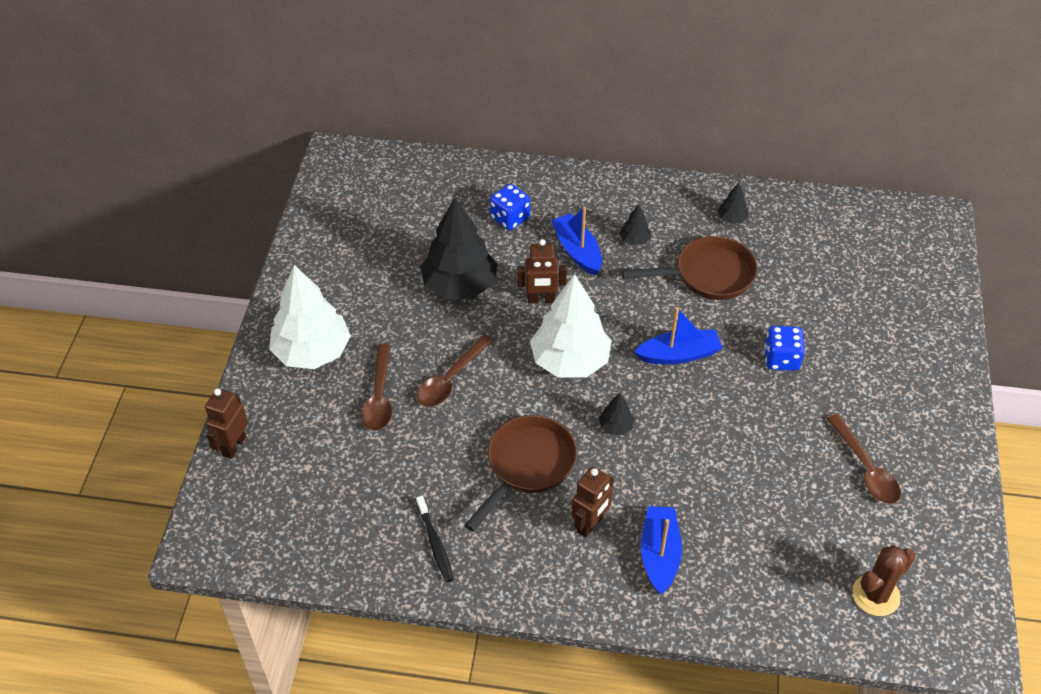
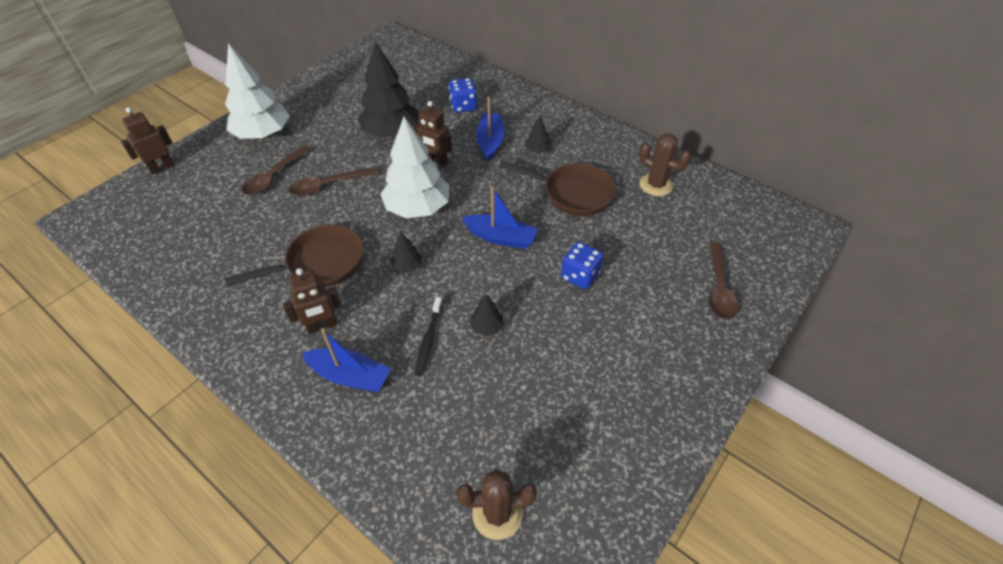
camera: 30 degrees right, 0 degrees up
(435, 543) = (208, 285): black toothbrush -> black toothbrush (428, 339)
(659, 554) = (350, 376): blue boat -> blue boat turned 75 degrees clockwise
(732, 219) = (625, 164): black tree -> black tree (487, 327)
(778, 230) = (656, 185): none -> brown cactus
(865, 468) = (581, 396): brown spoon -> brown spoon (719, 288)

